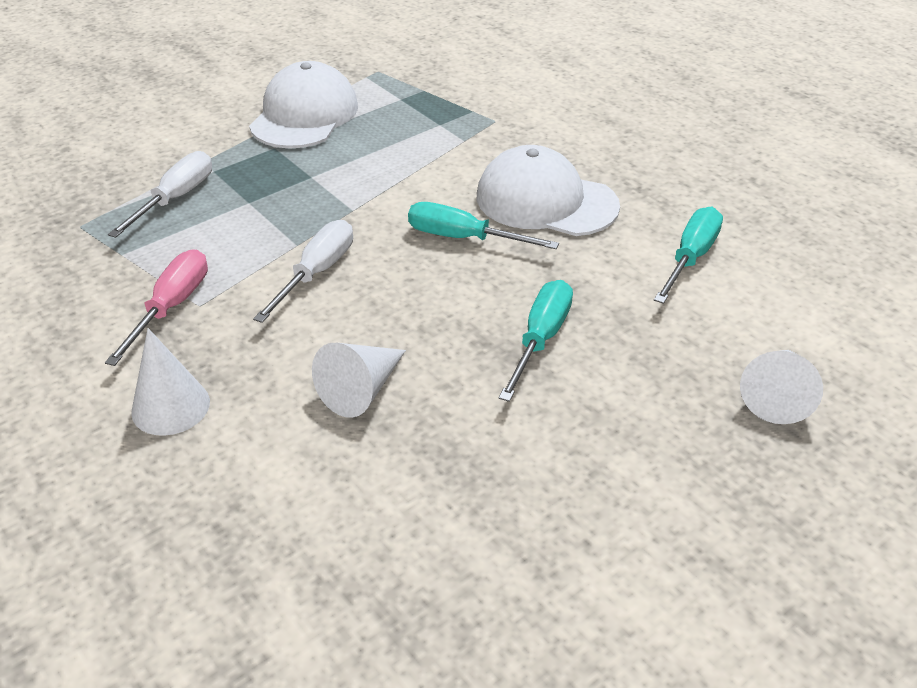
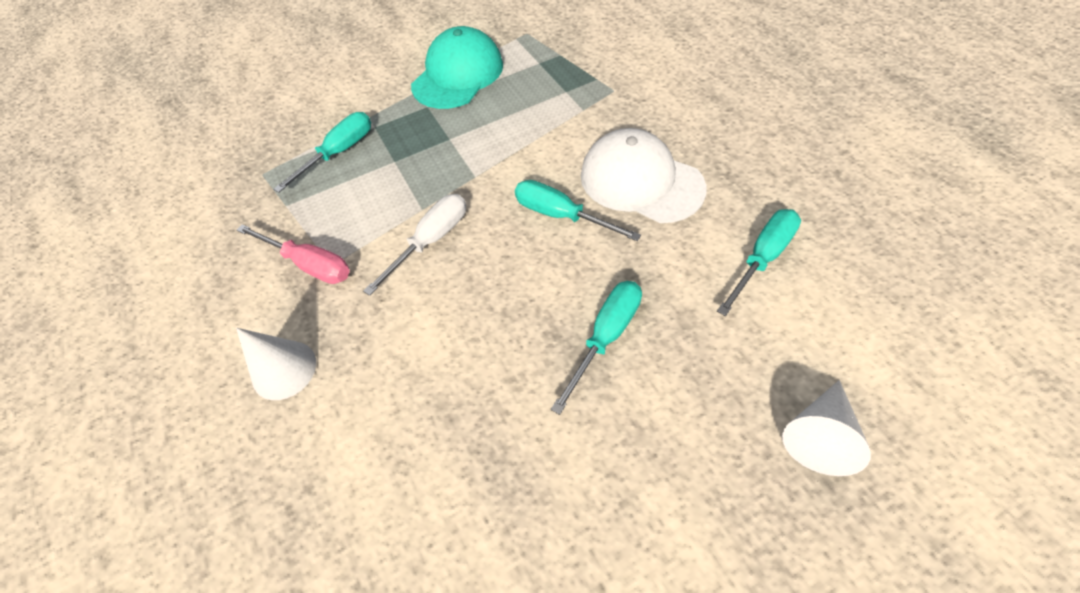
camera: 15 degrees right, 15 degrees up
(171, 307) = (309, 264): pink screwdriver -> pink screwdriver turned 90 degrees clockwise
(175, 198) = (339, 153): white screwdriver -> turquoise screwdriver
(304, 115) = (458, 75): white cap -> turquoise cap
(361, 390) = (439, 374): white cone -> none

